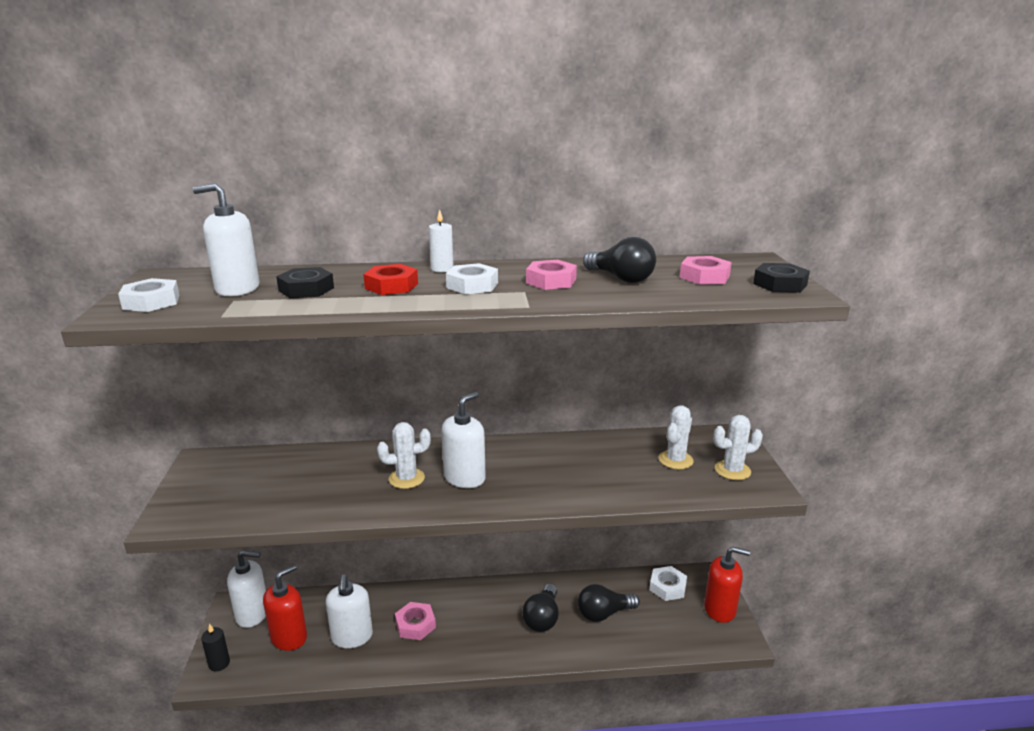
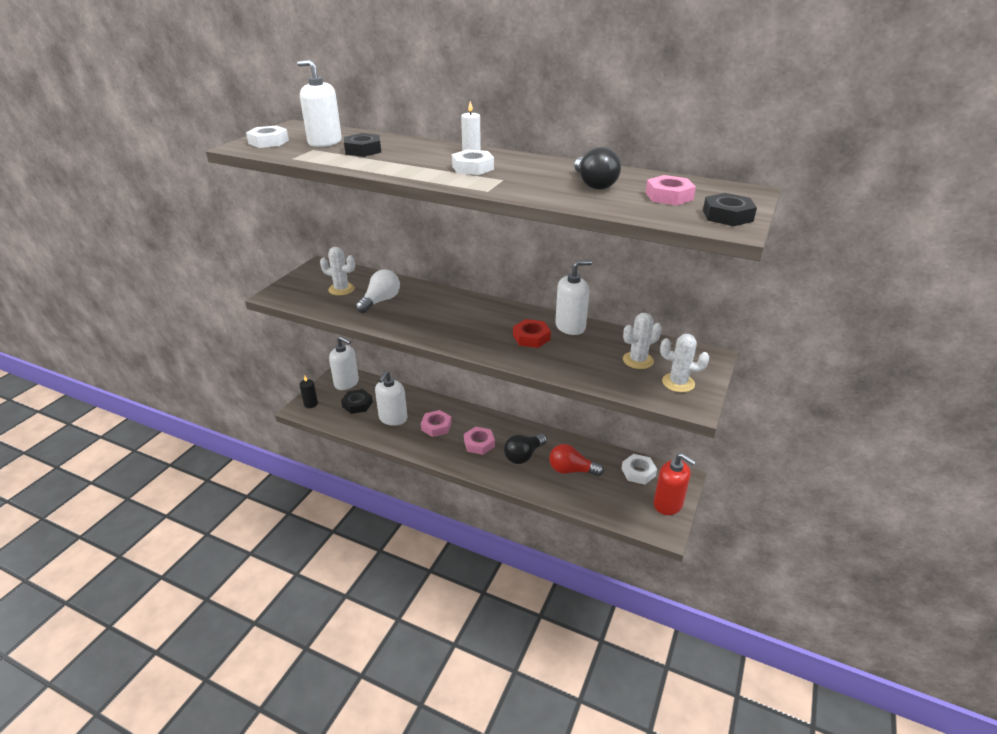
camera: 30 degrees right, 10 degrees up
(289, 637) = (357, 404): red soap dispenser -> black nut
(331, 482) = (380, 301): none -> white light bulb
(391, 286) = (418, 158): red nut -> red nut (531, 337)
(406, 478) = (428, 313): white cactus -> white cactus (341, 289)
(464, 478) = (466, 324): white soap dispenser -> white soap dispenser (570, 327)
(551, 281) = (535, 175): pink nut -> pink nut (479, 443)
(604, 613) = (571, 470): black light bulb -> red light bulb

